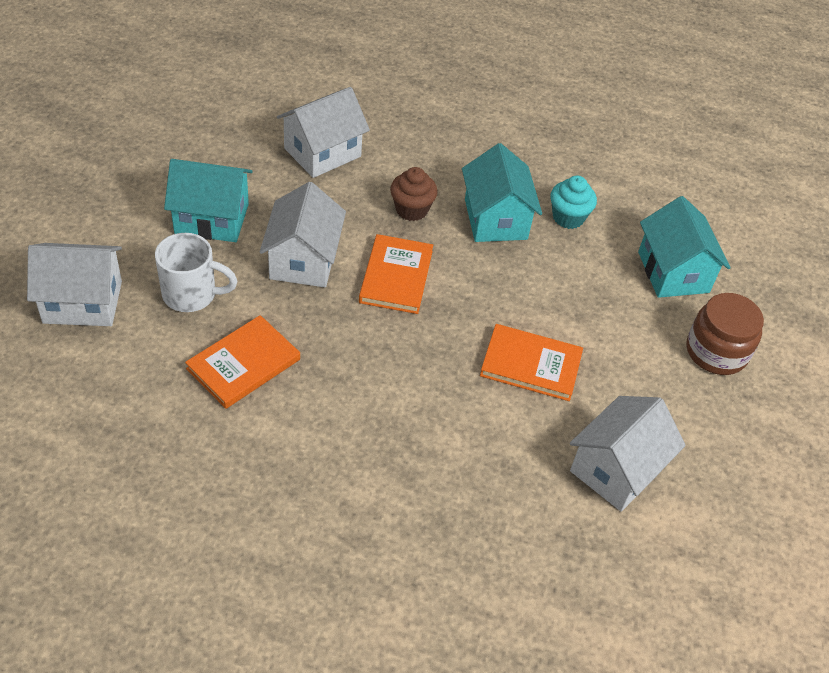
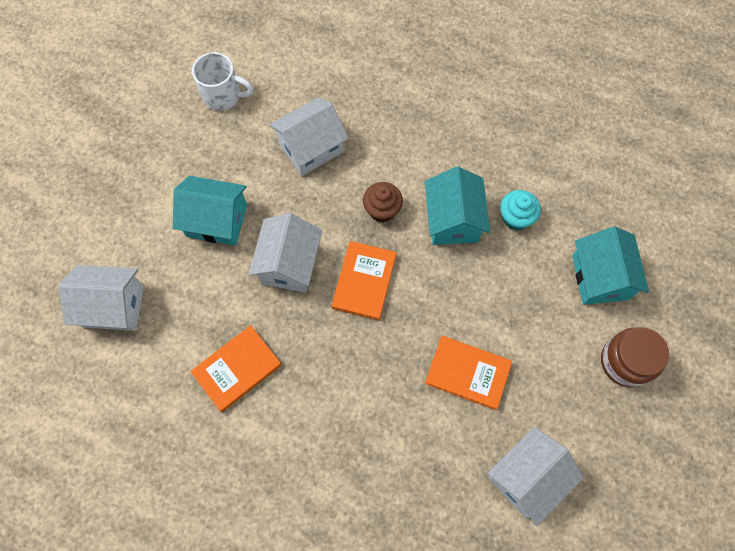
camera: 10 degrees right, 20 degrees up
(191, 294) = (198, 299): white mug -> white mug (223, 96)

